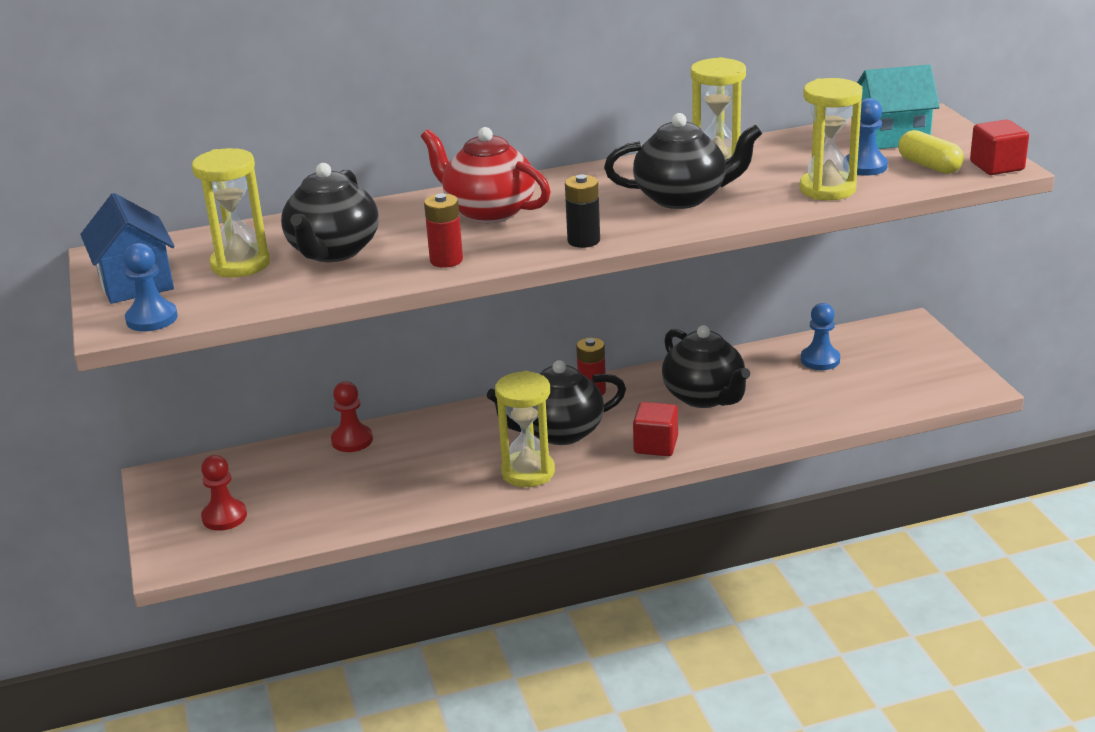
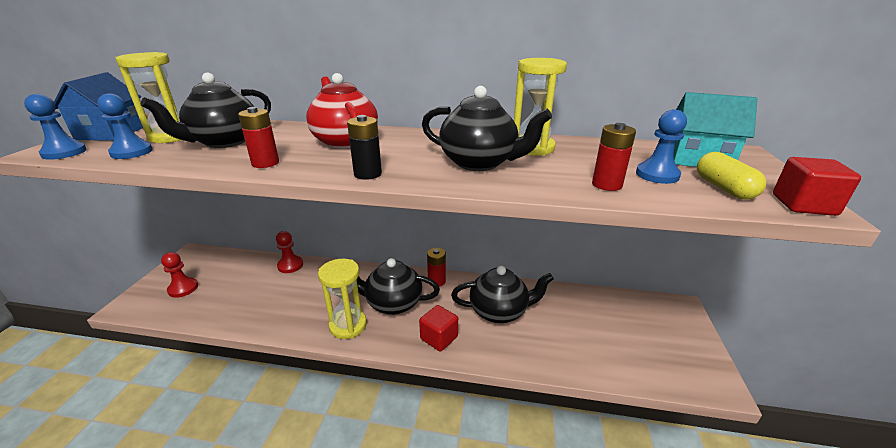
camera: 25 degrees right, 0 degrees up
(704, 397) = (499, 311): black teapot -> black teapot turned 90 degrees counterclockwise
(820, 360) = (597, 312): blue pawn -> blue pawn (132, 152)
(827, 189) = (607, 184): yellow hourglass -> red battery

